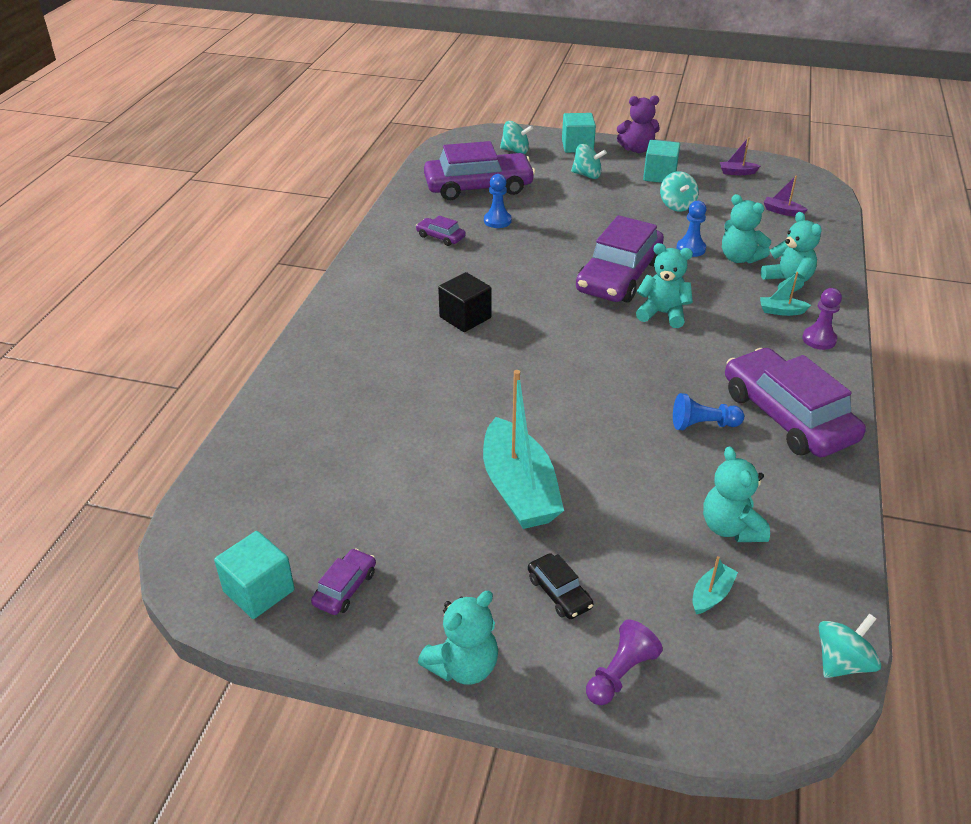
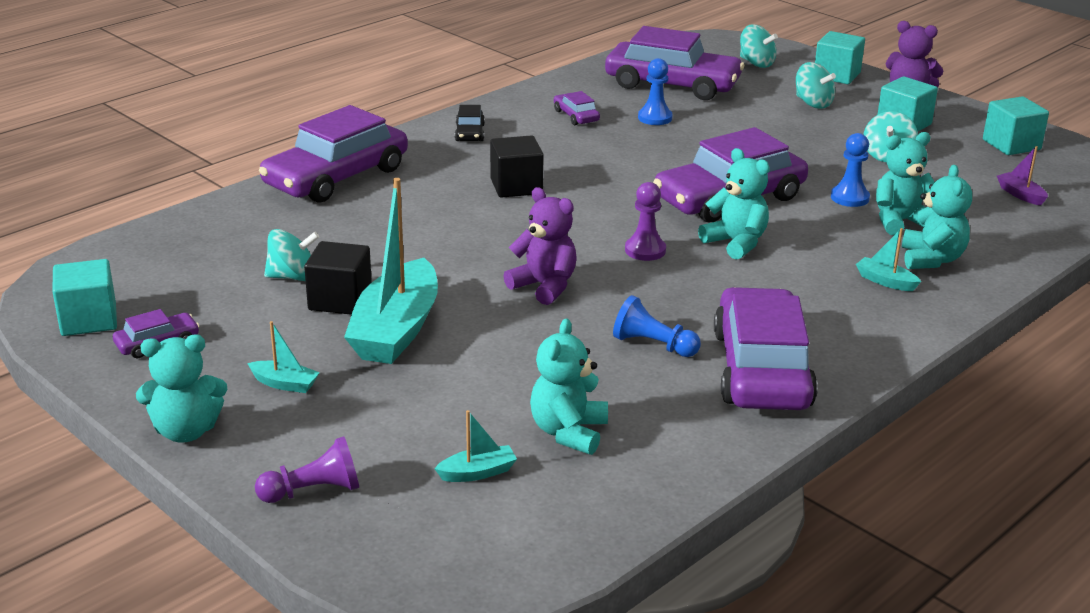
camera: 30 degrees right, 10 degrees down
(317, 358) = (336, 177): none -> purple car
(447, 478) = (340, 300): none -> black cube
(490, 580) = (284, 384): none -> turquoise boat
(559, 592) = (334, 415): black car -> black car (469, 133)
(580, 403) = (544, 286): none -> purple teddy bear
(737, 172) = (1011, 145): purple boat -> turquoise cube
(739, 258) = (900, 222): turquoise teddy bear -> turquoise teddy bear turned 90 degrees clockwise
(819, 339) = (897, 319): purple pawn -> purple pawn (645, 250)
(842, 662) = (541, 573): turquoise spinning top -> turquoise spinning top (293, 277)

